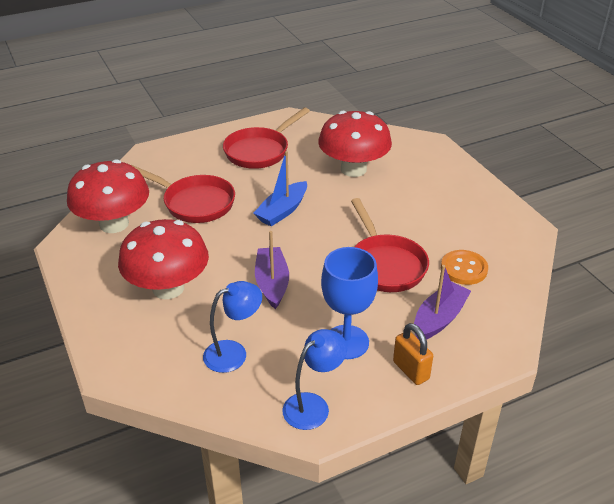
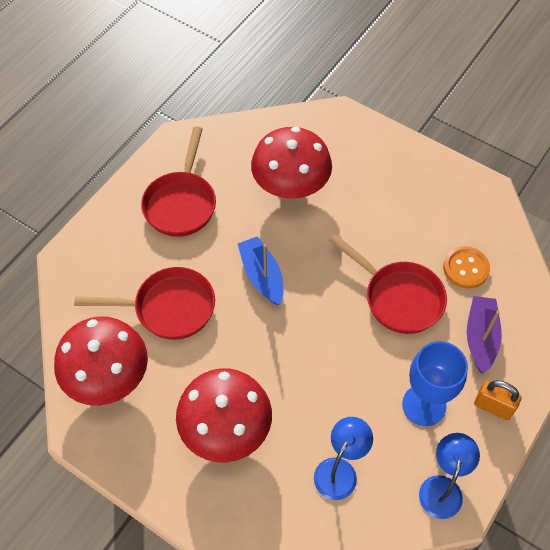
camera: 30 degrees left, 20 degrees up
(272, 283) = (316, 372): purple boat -> none
(282, 211) = (262, 276): blue boat -> blue boat turned 150 degrees clockwise

